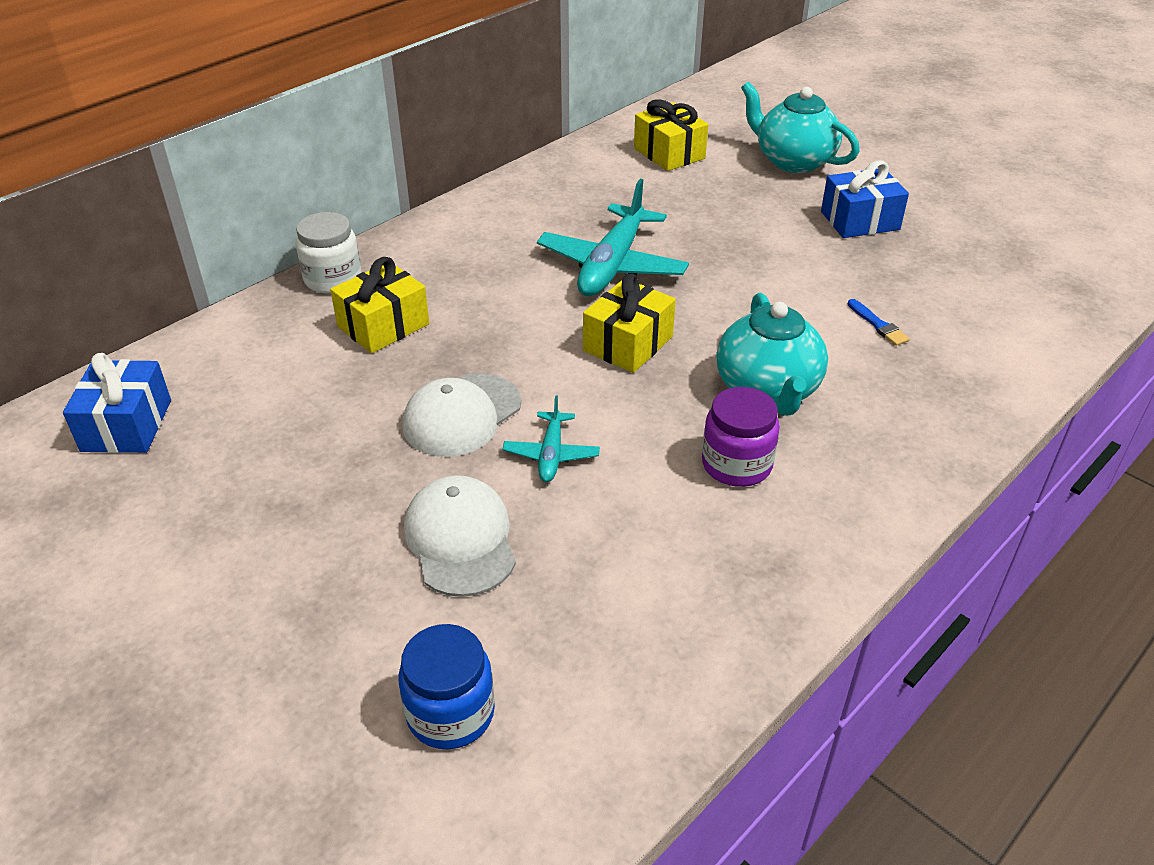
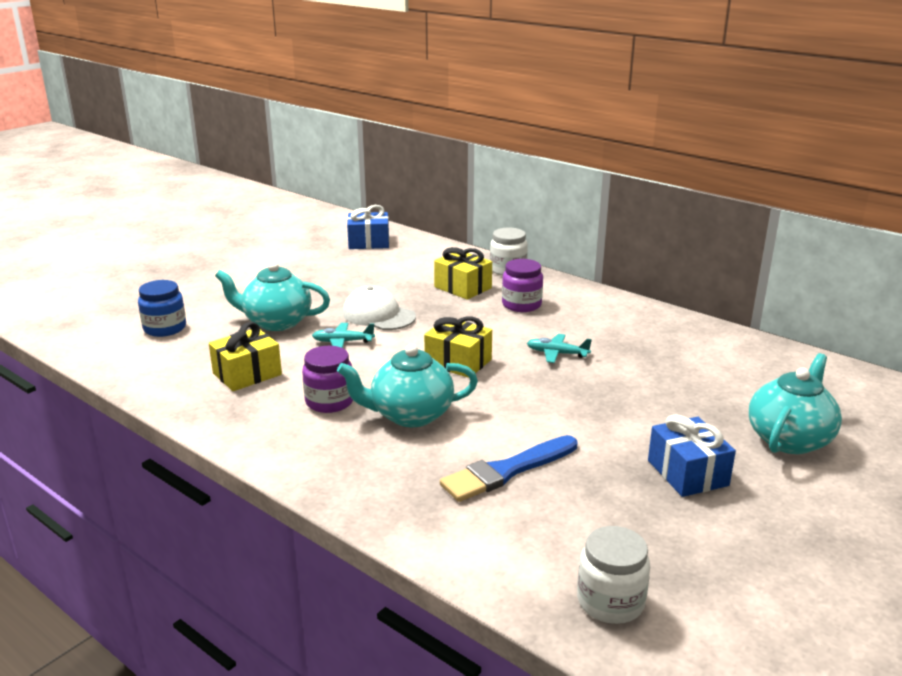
camera: 85 degrees right, 15 degrees down
(460, 539) = (276, 322): white cap -> turquoise teapot
(461, 278) = (521, 305): none -> purple jar
(612, 265) = (557, 353): turquoise plane -> turquoise plane, size x0.51
(669, 153) = (755, 374): yellow gift -> yellow gift (247, 374)
(878, 325) = (506, 471): blue brush -> blue brush, size x2.17
(1062, 287) = (610, 602): none -> white jar

